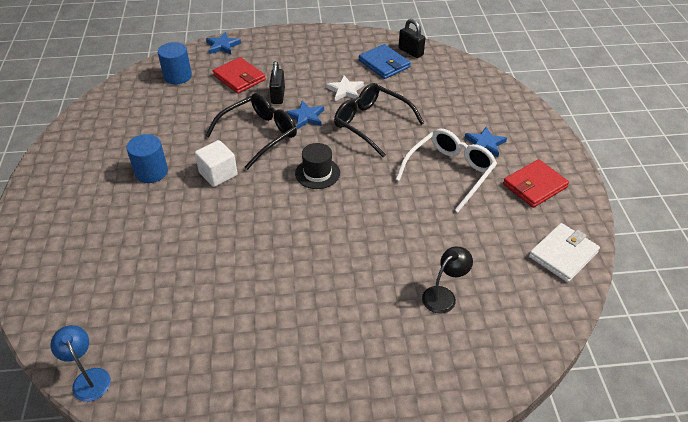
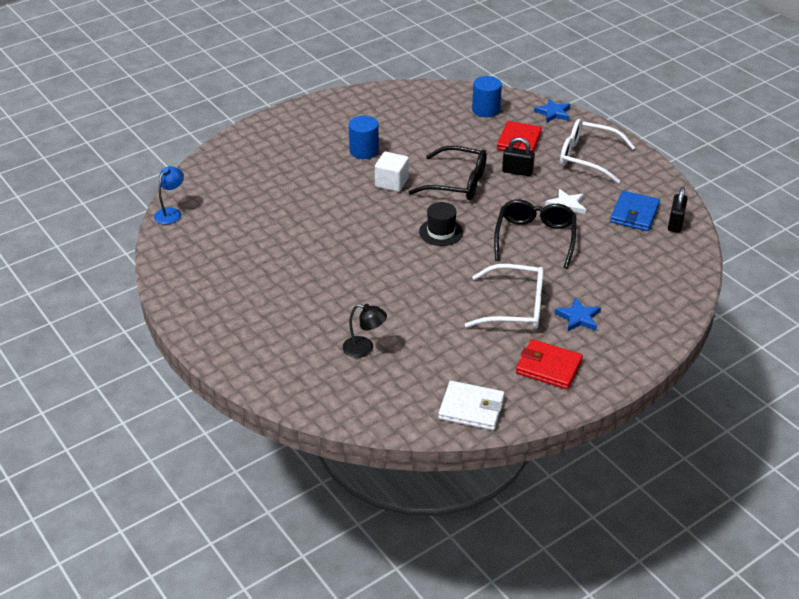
camera: 60 degrees right, 5 degrees down
(278, 96) = (517, 171): black padlock -> black padlock turned 45 degrees clockwise
(296, 55) = (587, 157): none -> white glasses
(306, 117) = (505, 198): blue star -> none

